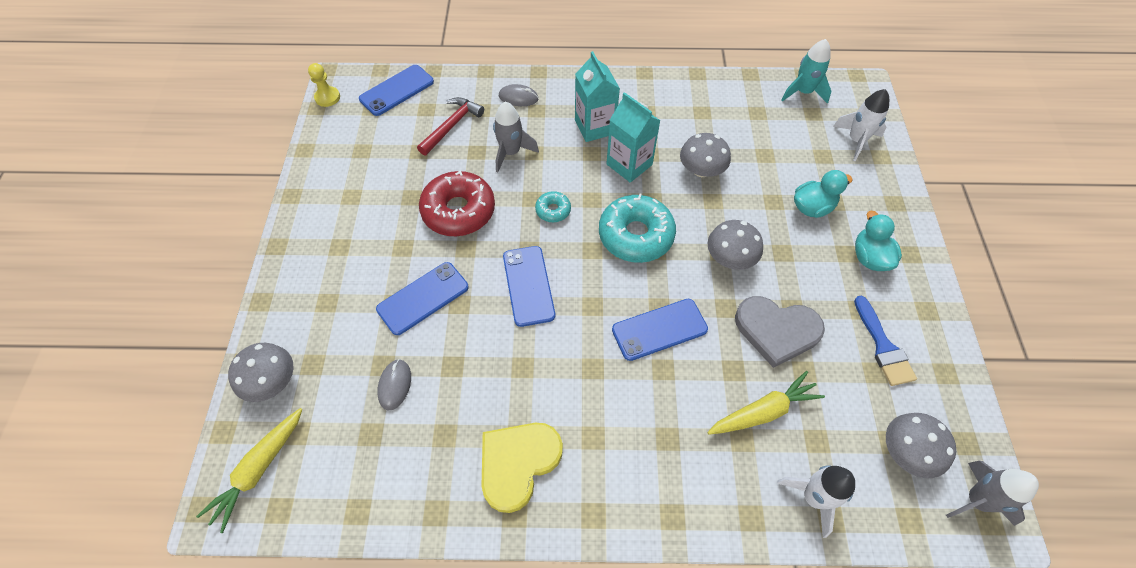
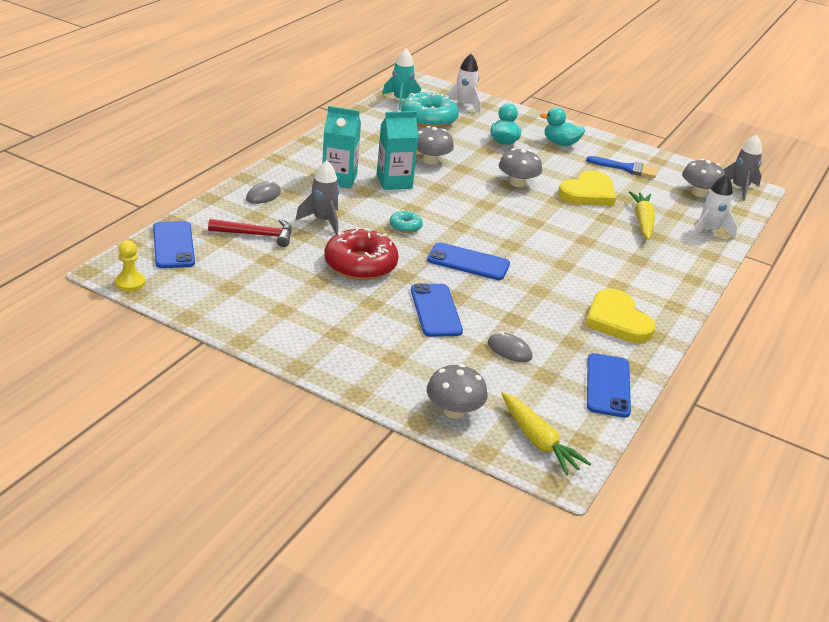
camera: 65 degrees left, 25 degrees down
(452, 126) = (257, 235): red hammer -> red hammer turned 120 degrees clockwise
(636, 235) = (464, 206): turquoise donut -> turquoise donut (429, 119)
(659, 329) = (553, 229): blue phone -> blue phone (608, 385)
(776, 330) = (588, 193): grey heart -> yellow heart

